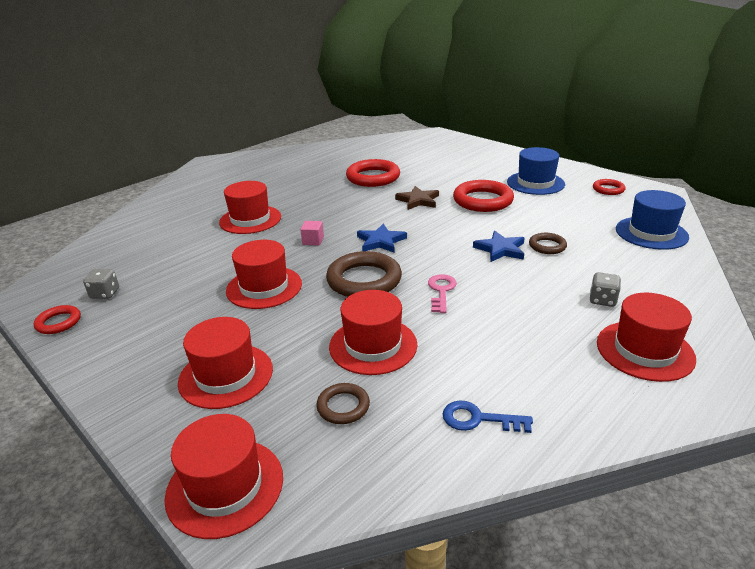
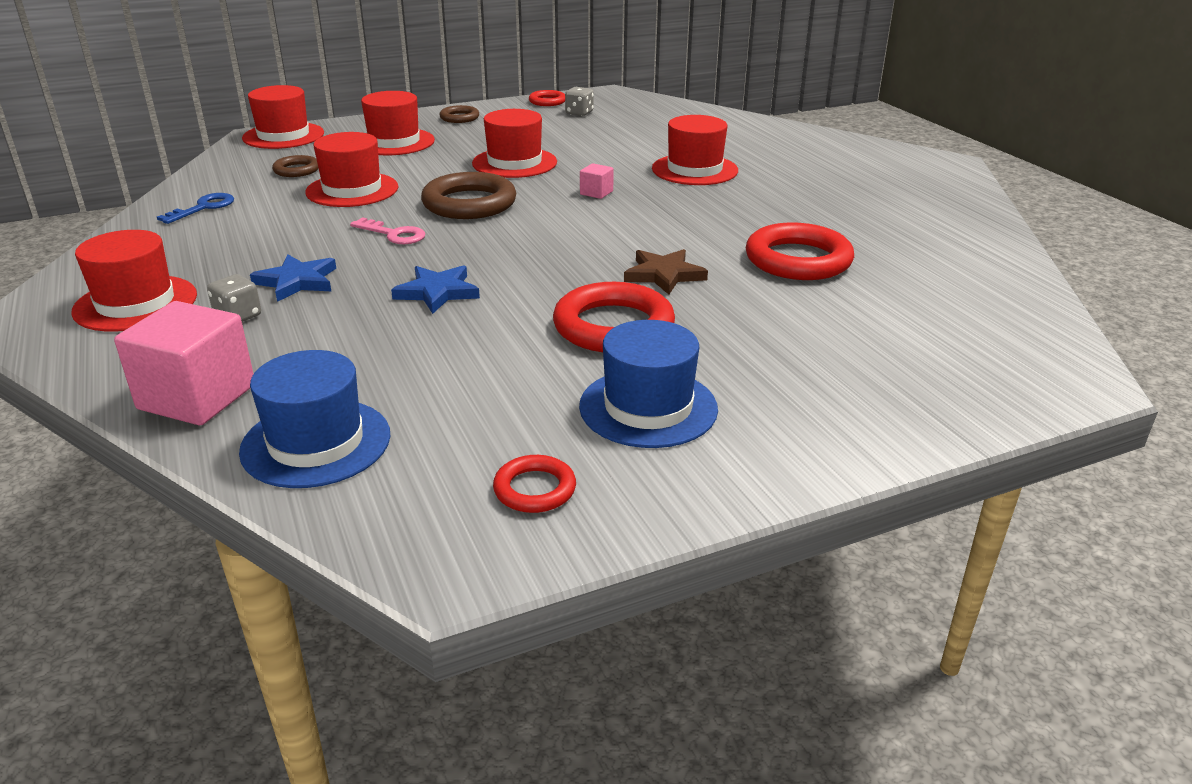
camera: 110 degrees right, 0 degrees up
(380, 241) = (552, 226): blue star -> blue star (297, 281)
(547, 246) = (402, 328): brown ring -> brown ring (459, 118)
(675, 274) = (197, 397): none -> pink cube

